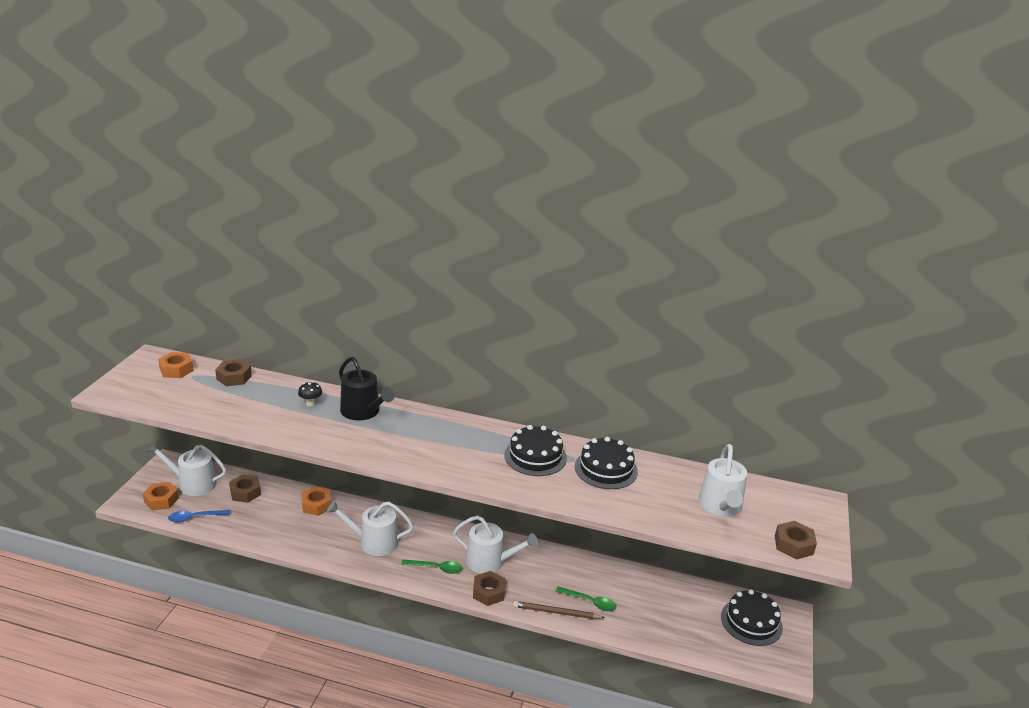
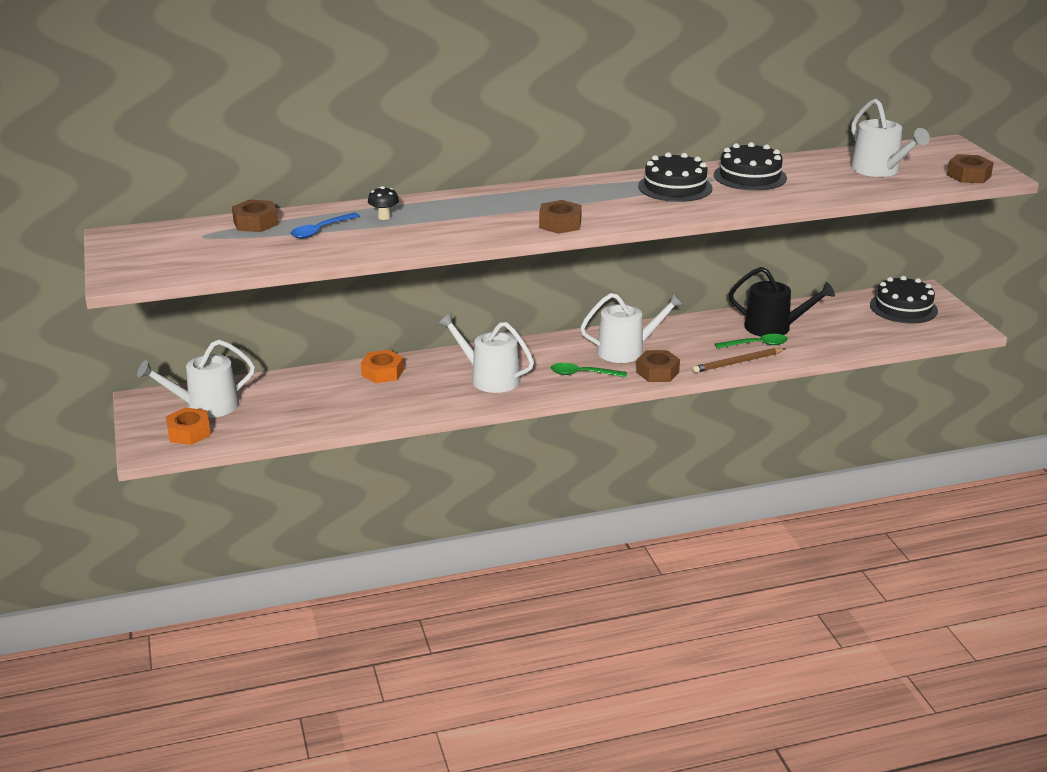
camera: 30 degrees left, 0 degrees up
(176, 370) = (172, 237): orange nut -> none
(195, 518) = (256, 431): blue spoon -> blue spoon (320, 231)
(245, 492) = (283, 391): brown nut -> brown nut (560, 224)
(363, 412) = (452, 207): black watering can -> black watering can (773, 327)
(373, 542) = (490, 378): white watering can -> white watering can turned 60 degrees clockwise
(436, 568) = (582, 374): green spoon -> green spoon turned 150 degrees counterclockwise

